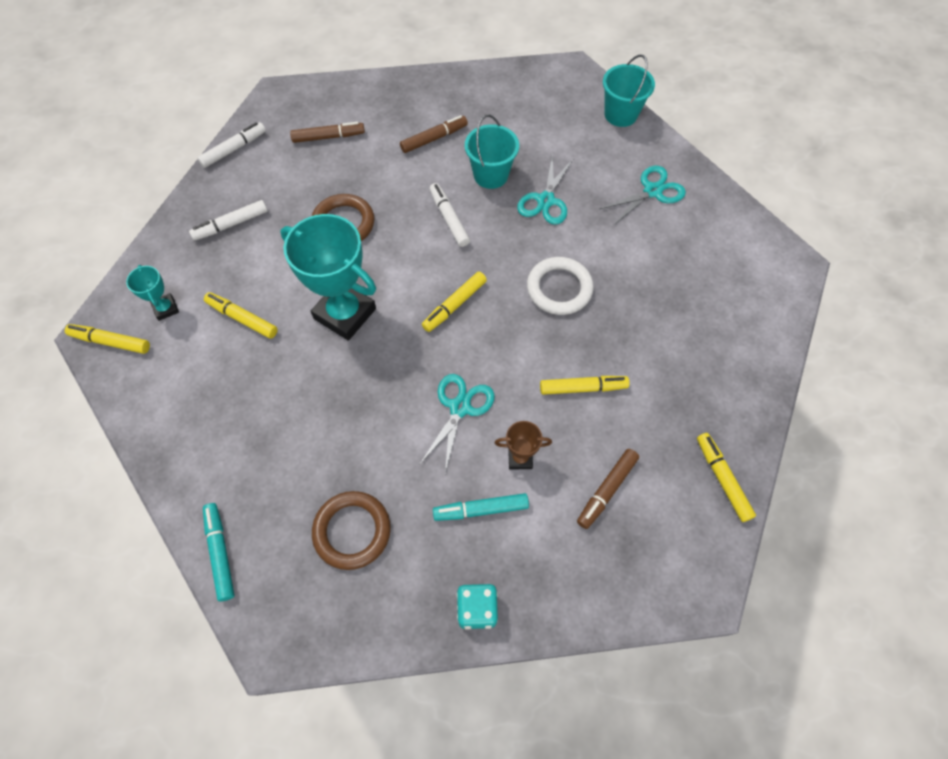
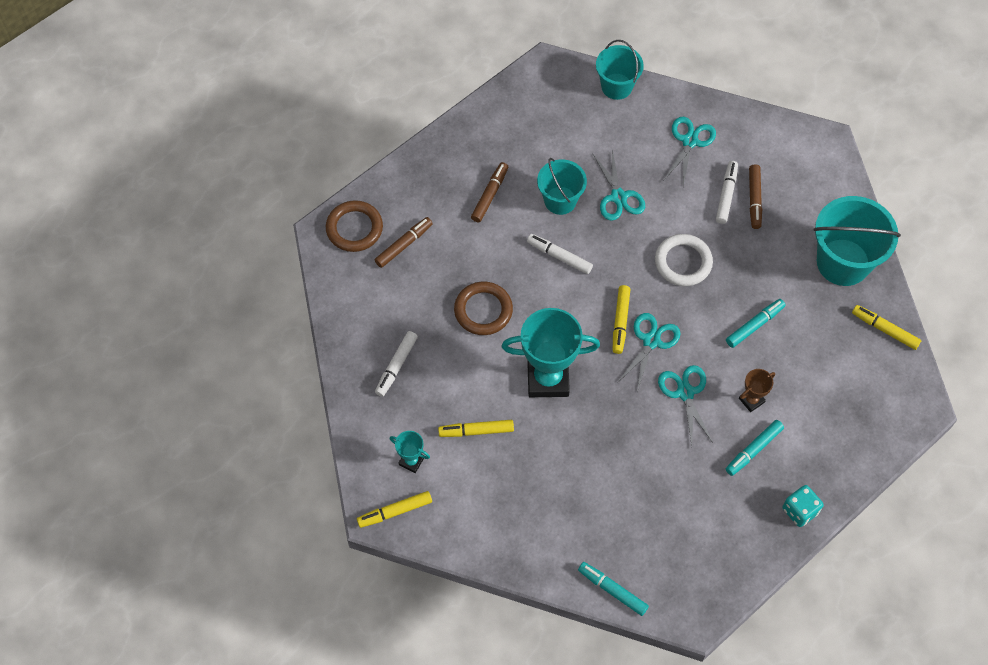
camera: 35 degrees left, 0 degrees up
(233, 149) = (336, 303): white marker -> white marker (726, 195)
(352, 531) = (684, 519): brown ring -> brown ring (354, 228)
(468, 339) = (651, 341): none -> turquoise scissors
(582, 388) = (754, 325): yellow marker -> turquoise marker
(607, 490) = (821, 384): brown marker -> brown marker (754, 199)
(725, 383) = (843, 262): none -> turquoise bucket

